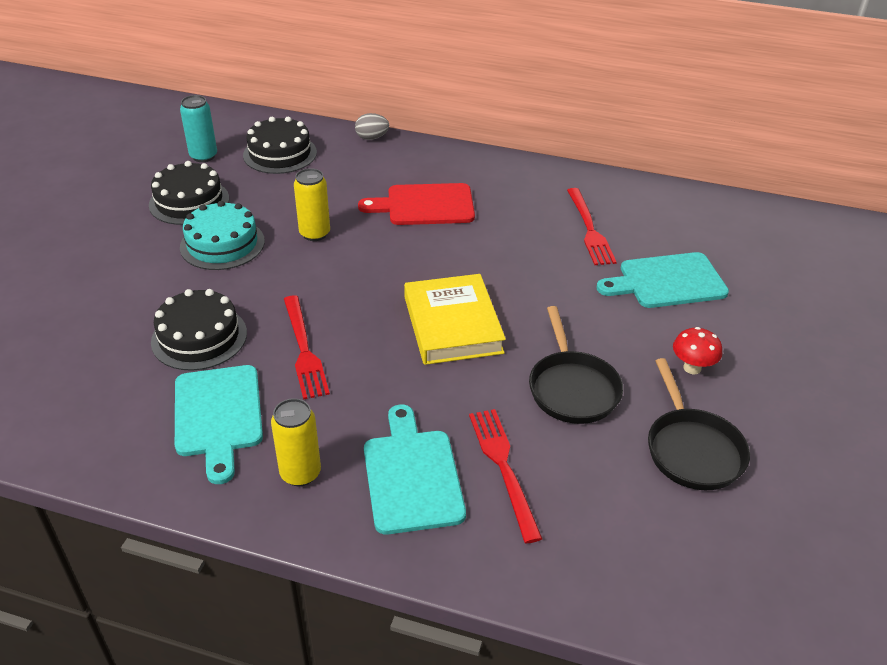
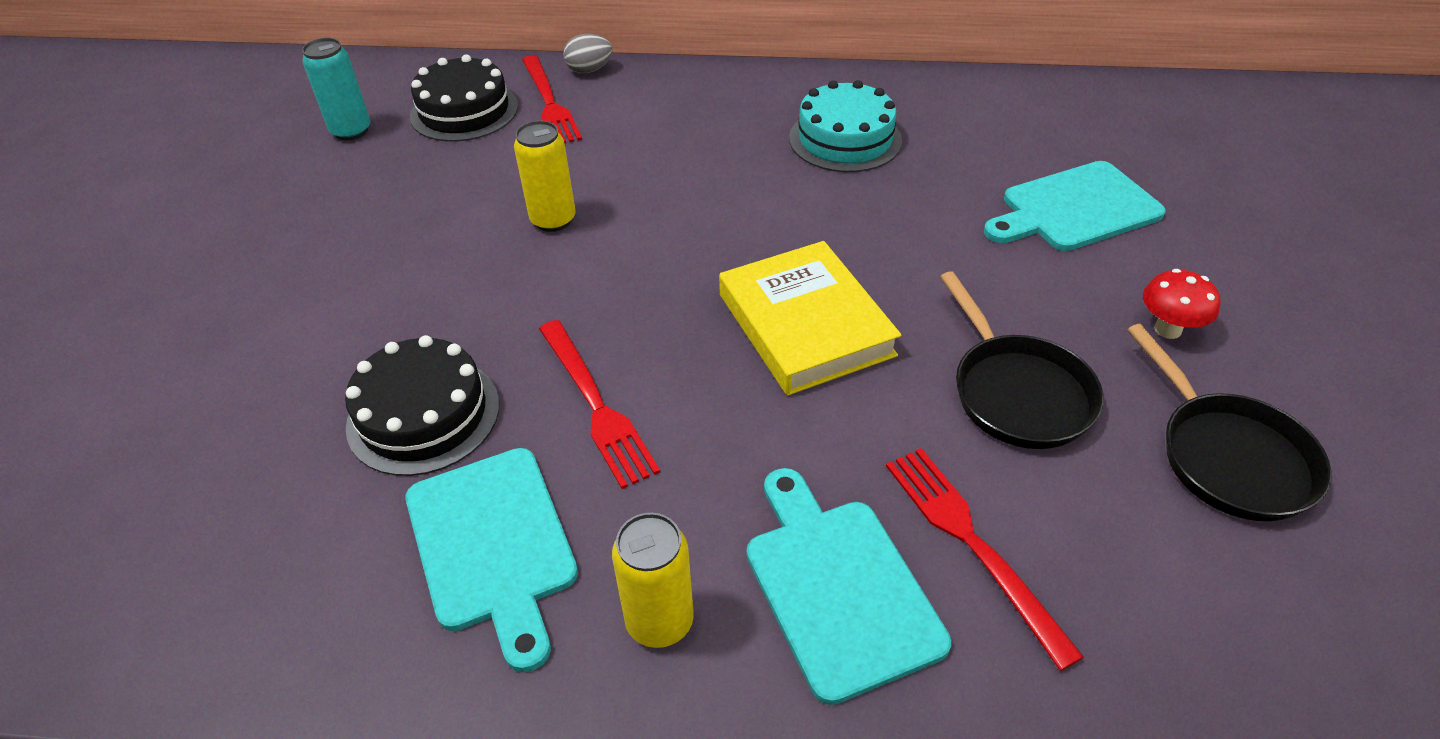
camera: 10 degrees left, 5 degrees up
(189, 201) = (348, 201): black cake -> none
(222, 244) = (417, 258): turquoise cake -> turquoise cake (845, 139)
(425, 205) = (698, 153): red cutting board -> none
(589, 229) = (938, 152): red fork -> red fork (549, 103)

